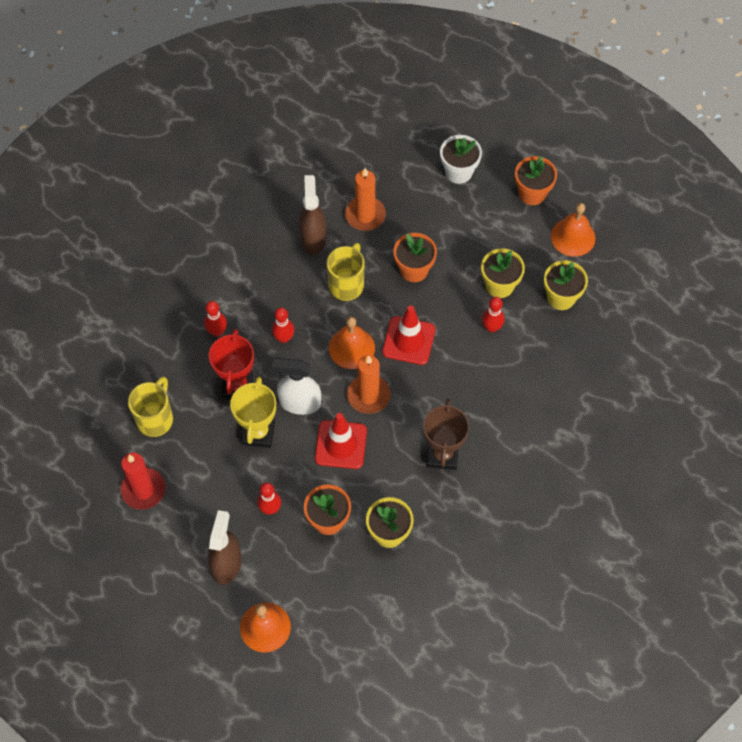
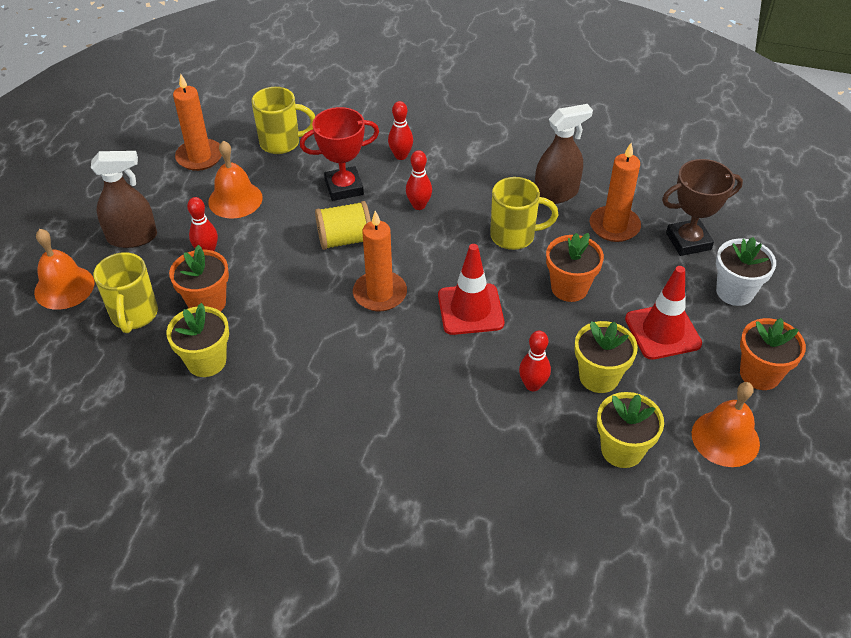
camera: 70 degrees right, 15 degrees down
(143, 490) = (200, 157): red candle -> orange candle
(258, 433) = (294, 218): yellow trophy -> none
(300, 403) = (345, 239): white spray bottle -> yellow spool
(320, 577) = (134, 315): none -> yellow mug
(341, 444) = (306, 287): red traffic cone -> red traffic cone (662, 331)
(351, 348) = (434, 262): orange bell -> orange bell (235, 199)
(442, 455) = (329, 384): brown trophy -> brown trophy (688, 241)

